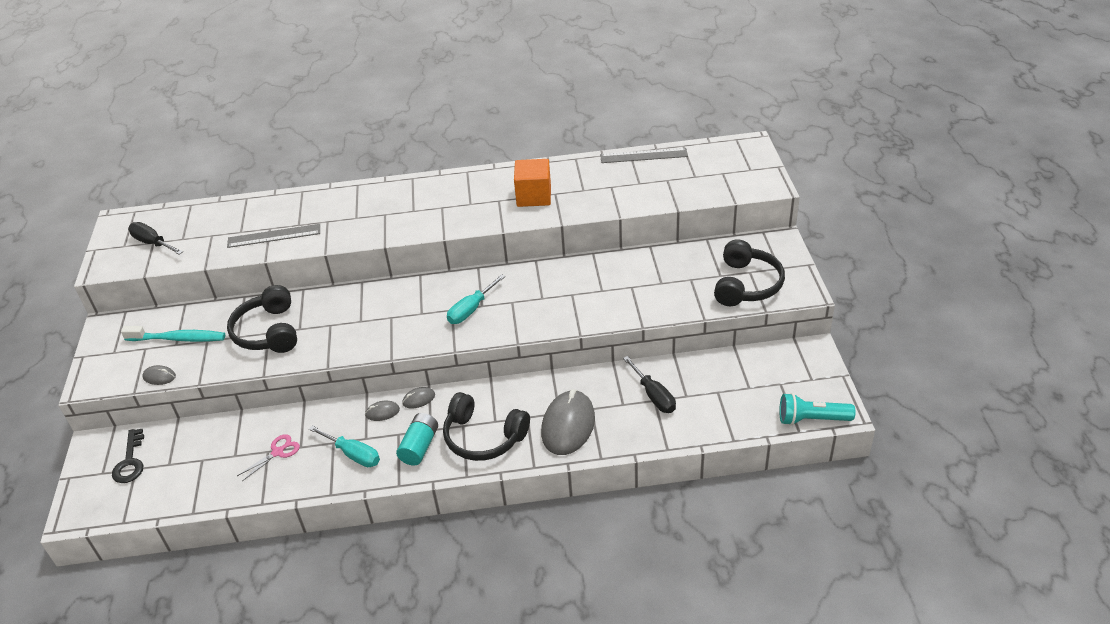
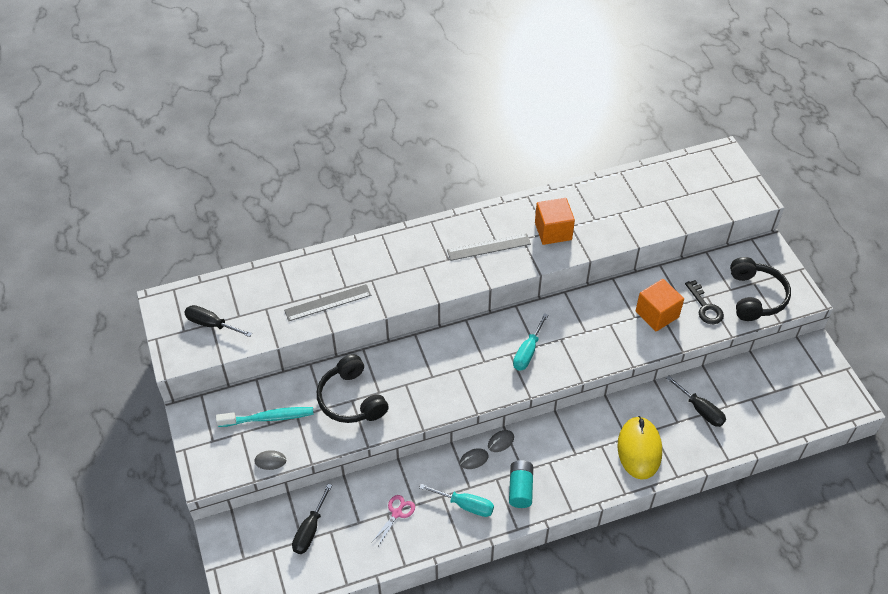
camera: 15 degrees left, 10 degrees up
(130, 462) = (264, 543): black key -> black key (705, 307)
(181, 455) = (310, 530): none -> black screwdriver
(483, 437) = (572, 471): black headphones -> none
(568, 425) = (639, 449): grey mouse -> yellow mouse
(627, 290) = (657, 314): none -> orange cube
(643, 155) = (635, 175): grey ruler -> grey ruler (488, 247)
(812, 419) = (834, 414): turquoise flashlight -> none

